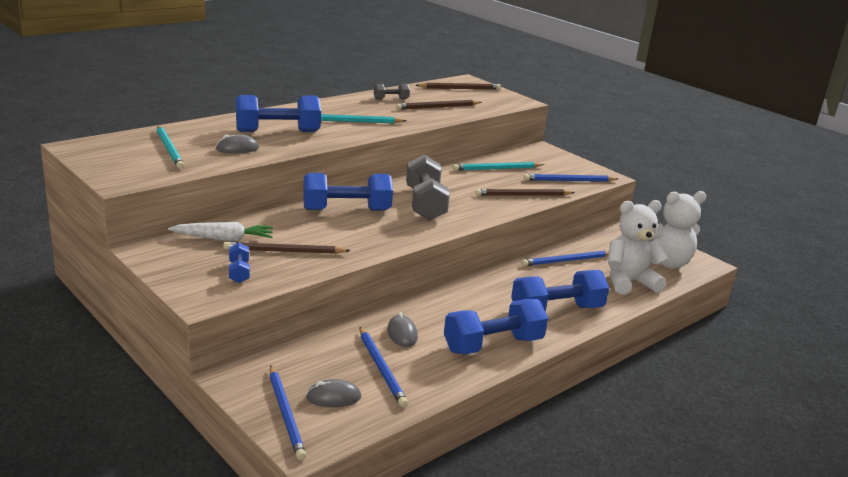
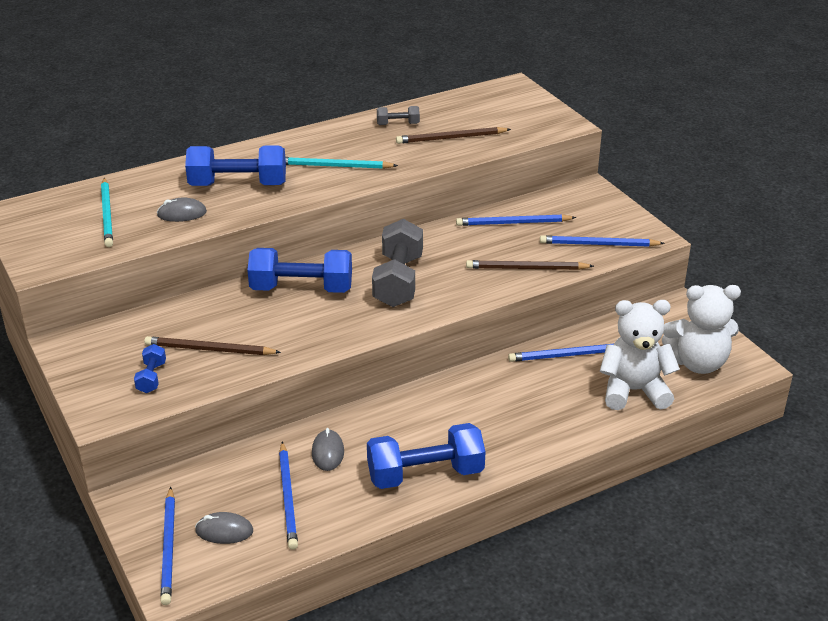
camera: 15 degrees right, 10 degrees up
(224, 239) = (151, 329): white carrot -> none
(460, 88) = (496, 102): brown pencil -> none
(496, 169) = (513, 223): turquoise pencil -> blue pencil
(556, 310) = (522, 429): blue dumbbell -> none

